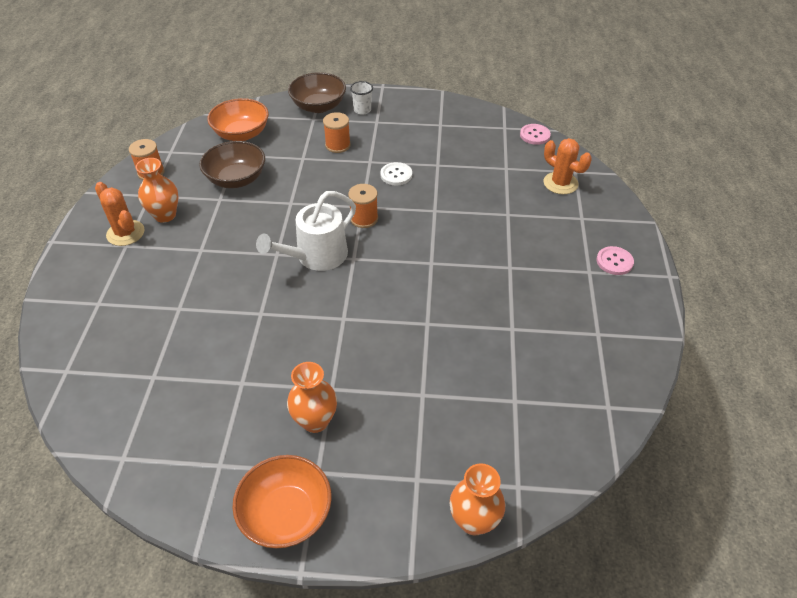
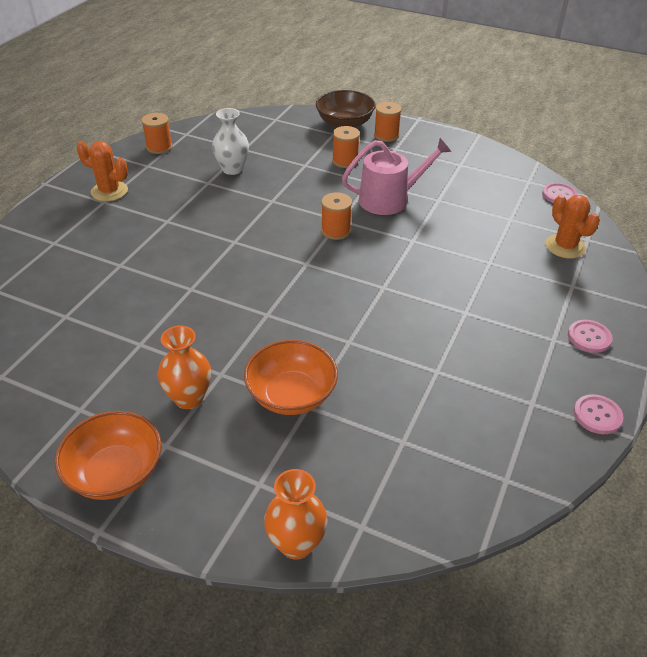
camera: 20 degrees right, 5 degrees down
(125, 233) = (109, 191): orange cactus -> orange cactus turned 45 degrees counterclockwise
(165, 215) = (151, 185): orange vase -> none
(236, 179) = (232, 169): brown bowl -> white vase
(241, 134) = (258, 132): orange bowl -> orange bowl (291, 395)
(316, 256) = (271, 252): white watering can -> none
(362, 110) = (386, 135): white cup -> orange spool
(396, 175) = (389, 199): white button -> pink watering can
(649, 328) = (597, 415): none -> pink button

